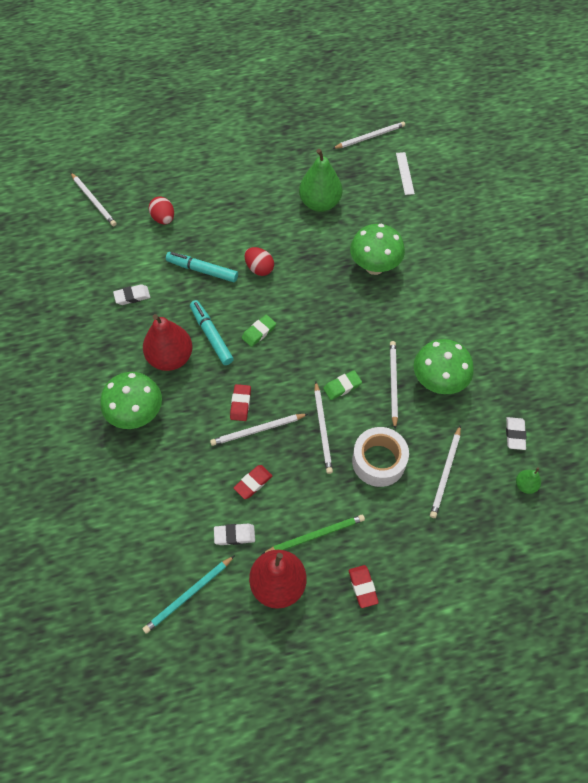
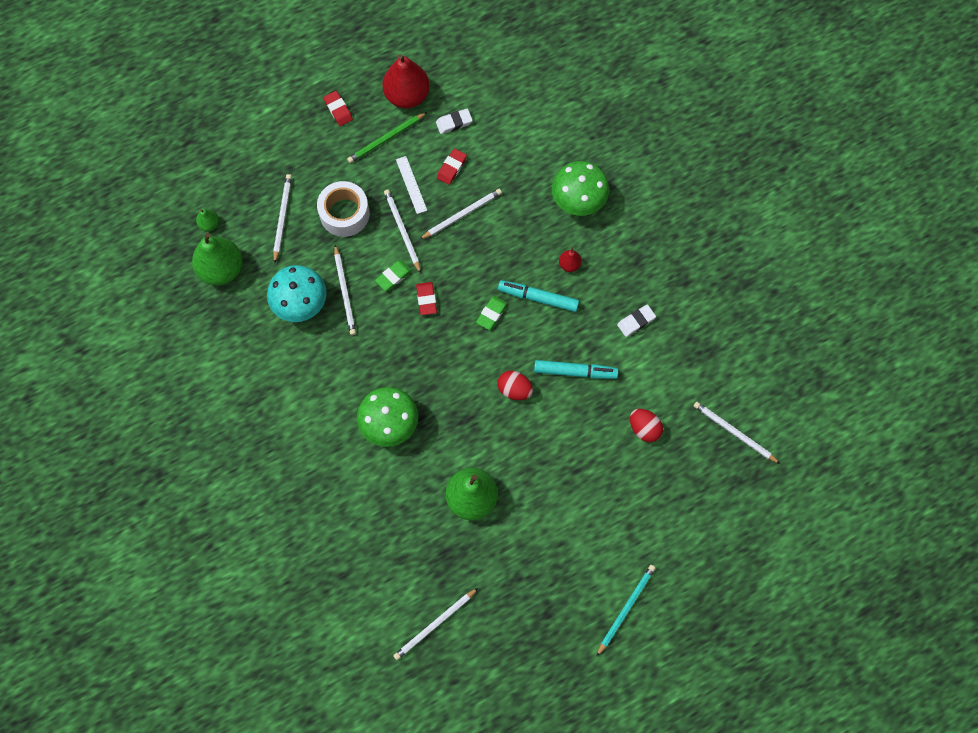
camera: 165 degrees right, 10 degrees up
(170, 358) = (569, 264): red pear -> red pear, size x0.46
(188, 595) = (476, 71): turquoise pencil -> turquoise pencil (626, 608)
(211, 335) = (538, 298): turquoise marker -> turquoise marker turned 150 degrees clockwise
(240, 404) = (486, 235): red eraser -> red eraser (426, 299)
(404, 173) = (379, 573): white ruler -> white ruler (411, 184)
(438, 382) = (301, 304): green mushroom -> turquoise mushroom
(515, 434) = (222, 269): white eraser -> green pear

